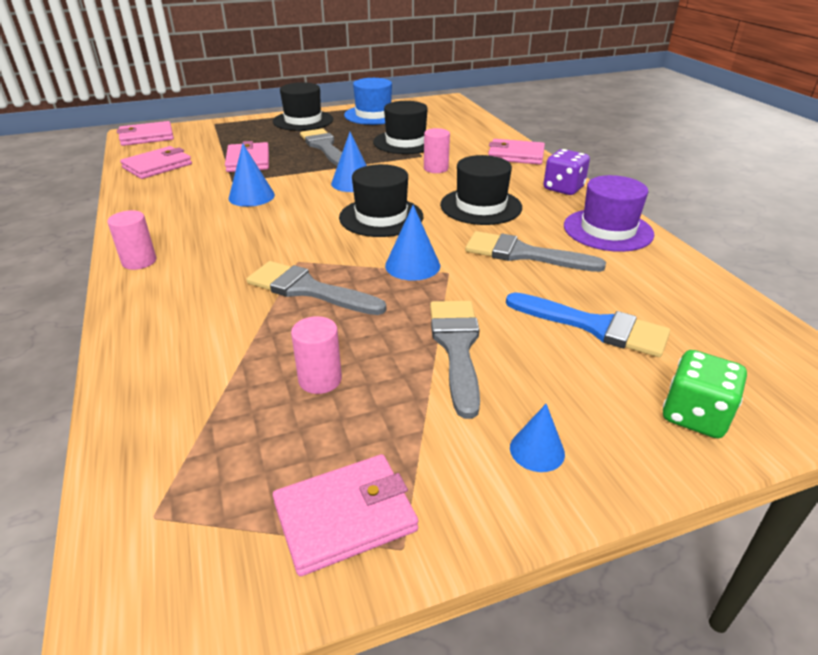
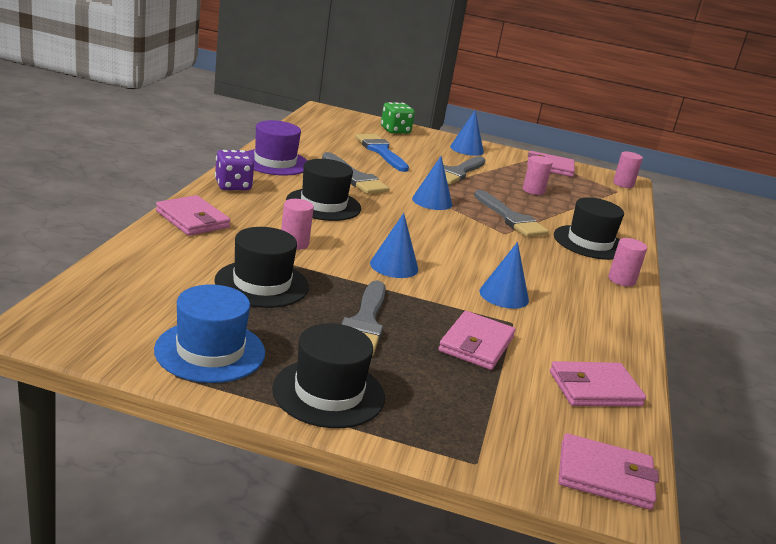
camera: 150 degrees left, 10 degrees down
(139, 578) = (623, 184): none -> pink cylinder
(381, 217) = (411, 231): black hat -> black hat (589, 242)
(537, 450) = (467, 149): blue cone -> blue cone, size x1.50

